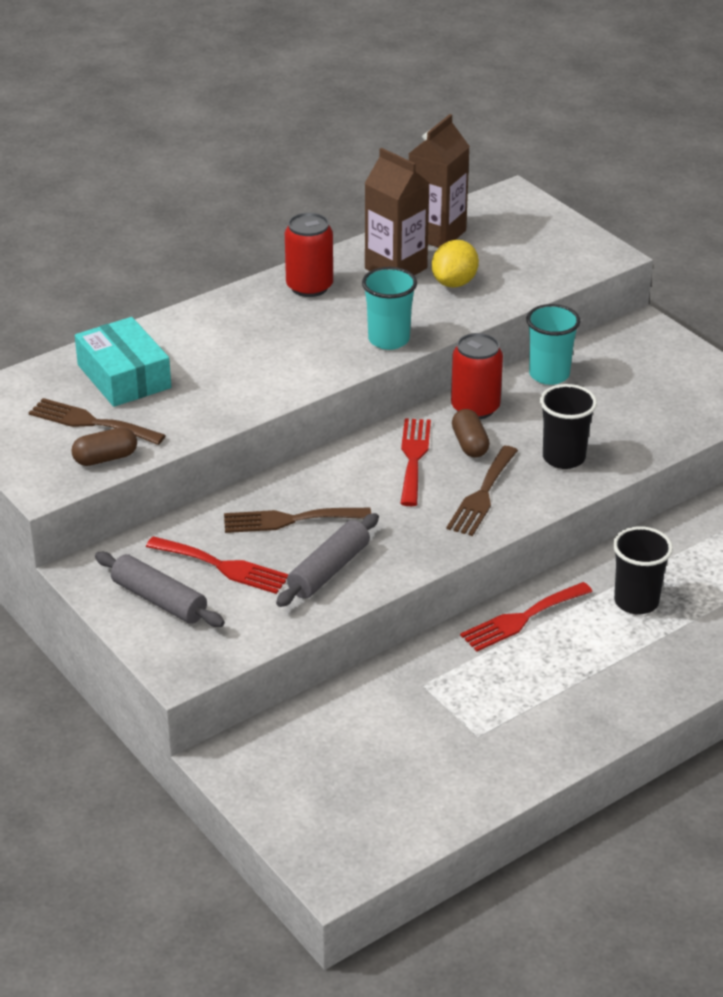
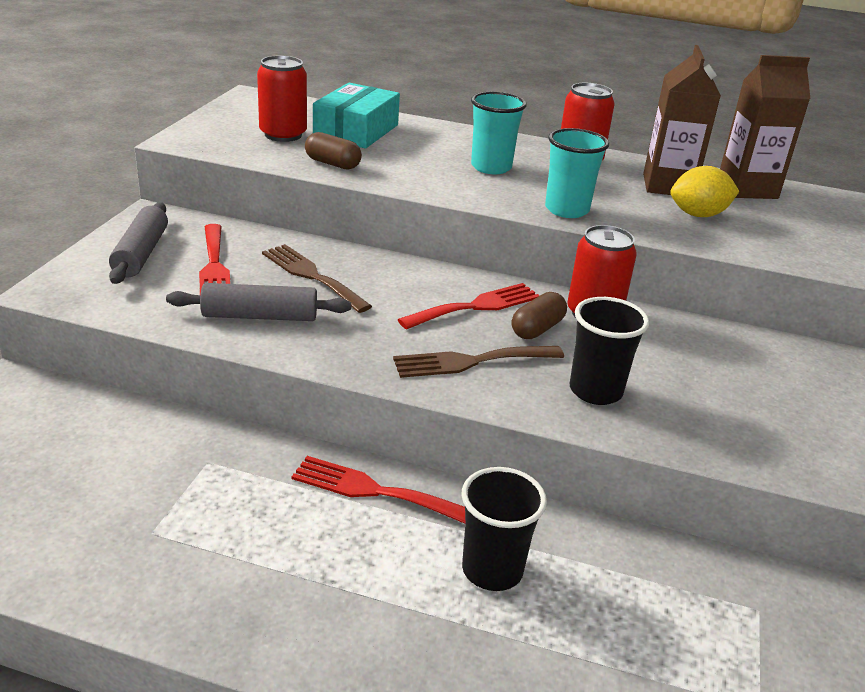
camera: 50 degrees right, 5 degrees down
(91, 422) = (283, 135): brown fork -> red can
(105, 458) = (243, 150): brown capsule -> brown capsule (332, 164)
(549, 375) = (706, 337): turquoise cup -> turquoise cup (491, 167)

